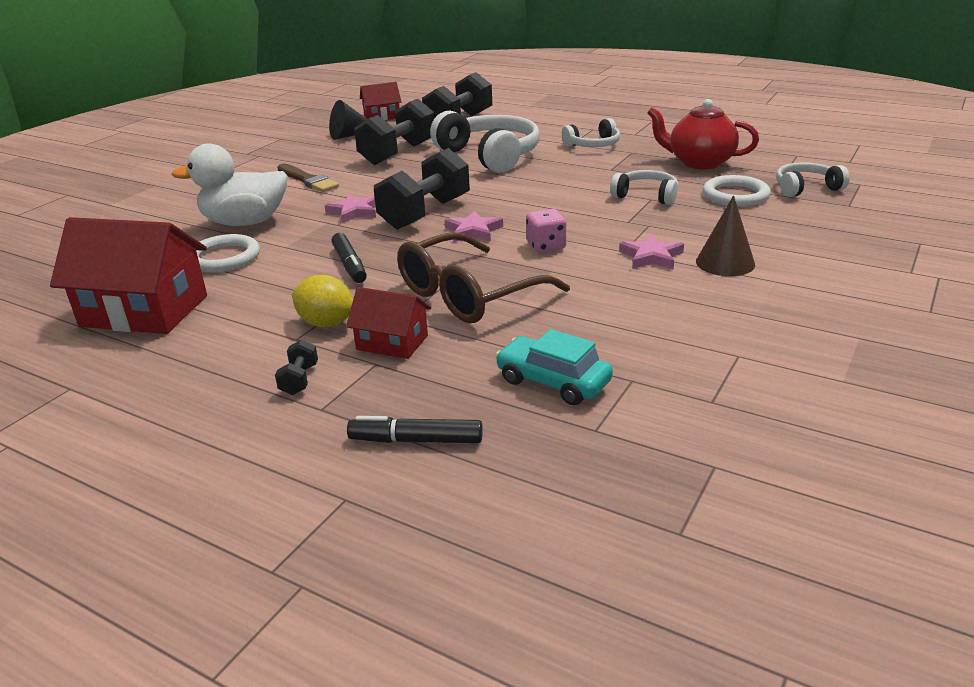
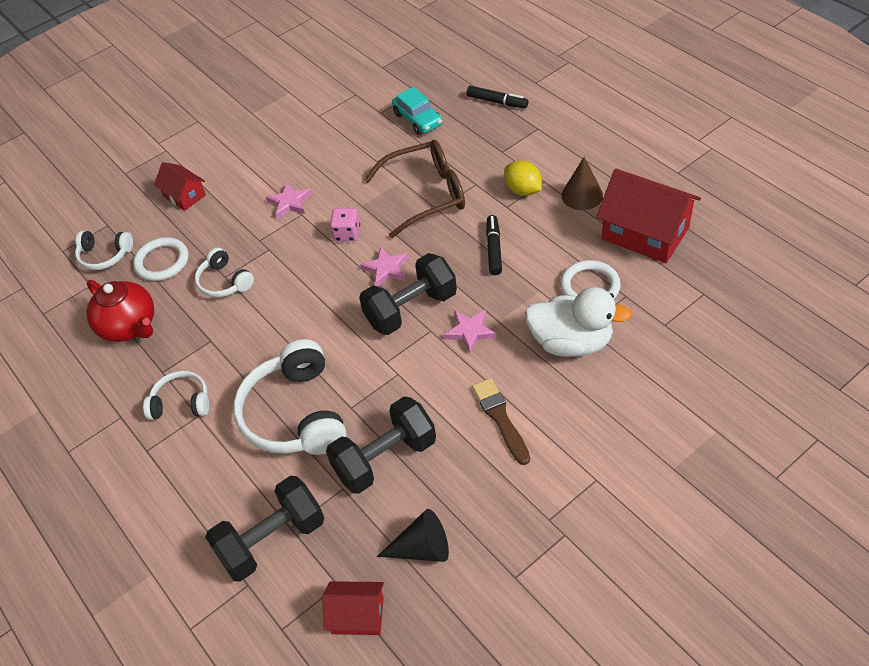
camera: 155 degrees left, 20 degrees up
(299, 380) = (546, 149): black dumbbell -> none
(392, 342) = (488, 164): red house -> red house (184, 196)
(725, 263) = (253, 184): brown cone -> brown cone (582, 195)

